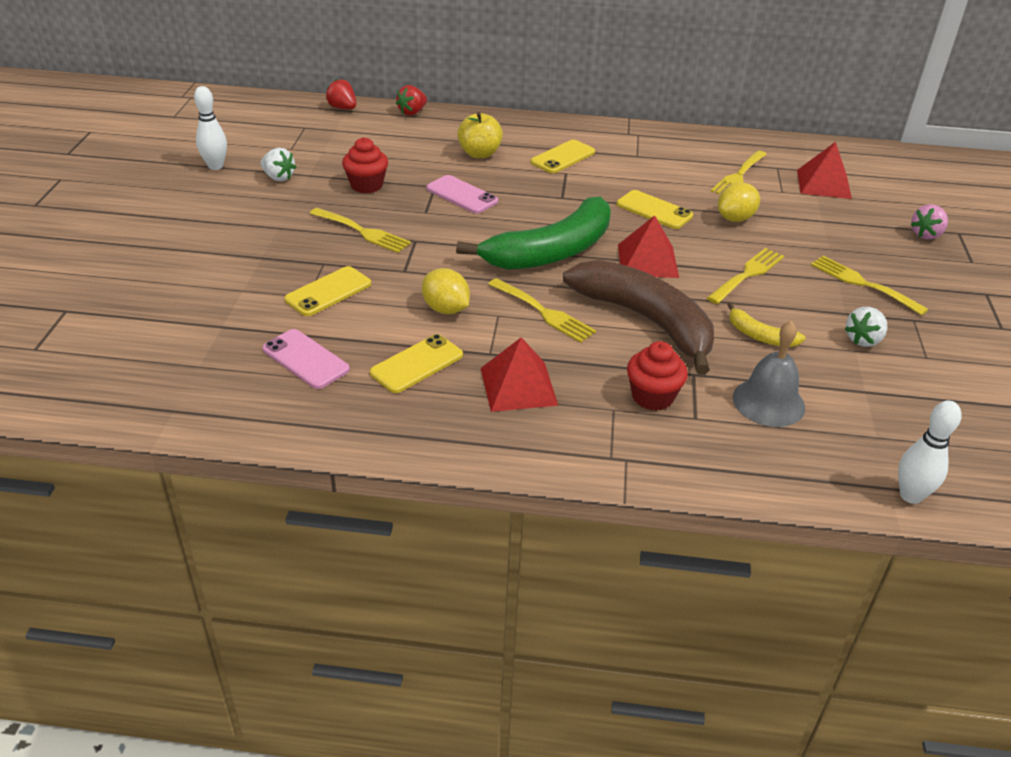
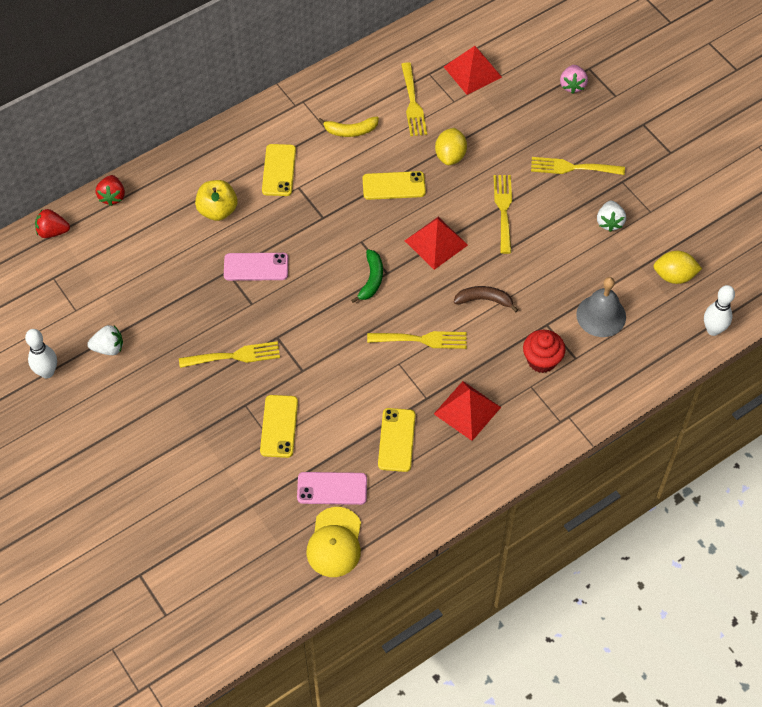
camera: 40 degrees left, 20 degrees up
(245, 398) = (334, 542): none -> yellow cap
(366, 185) = (180, 307): red cupcake -> none
(446, 309) = (364, 383): yellow lemon -> yellow lemon (674, 276)
(551, 251) = (371, 279): green banana -> green banana, size x0.44
(646, 320) = (484, 300): brown banana -> brown banana, size x0.44
(760, 336) = (554, 263): yellow banana -> yellow banana (350, 131)

